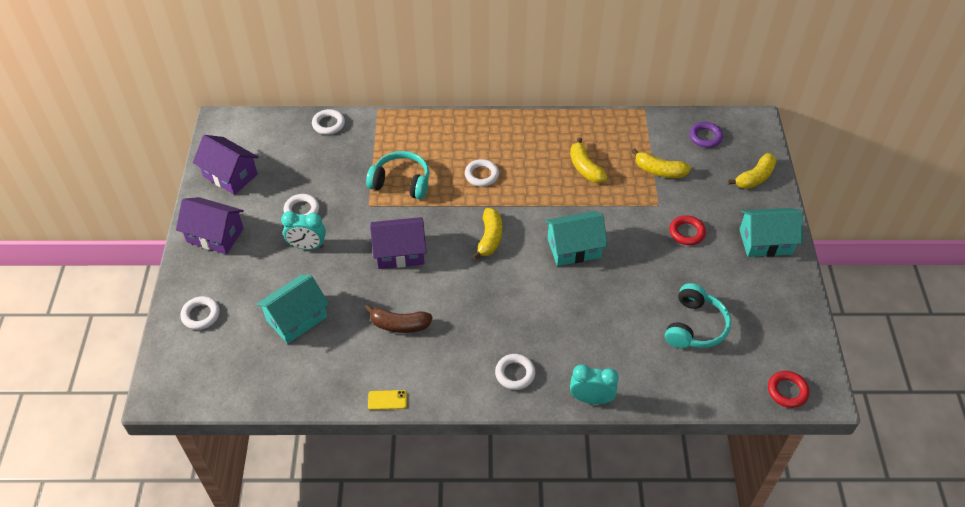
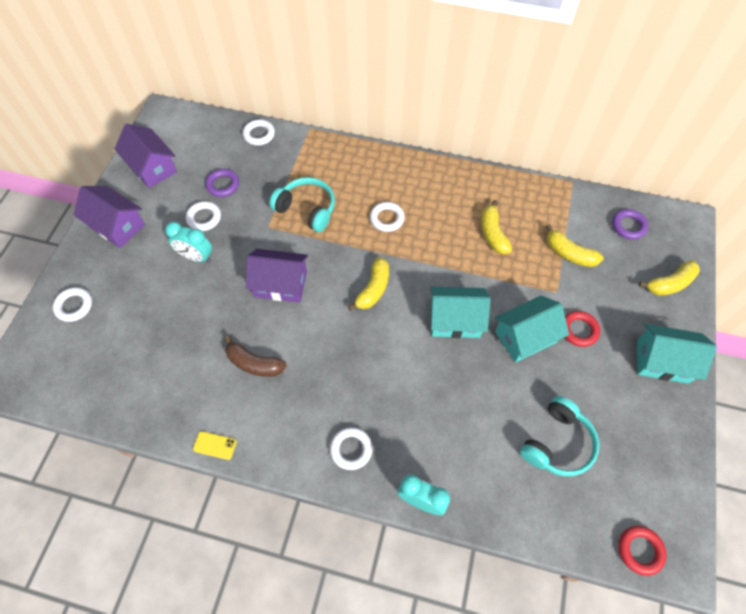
camera: 15 degrees right, 10 degrees up
(296, 318) = (159, 332): turquoise house -> turquoise house (525, 337)
(309, 177) = (223, 185): none -> purple ring

